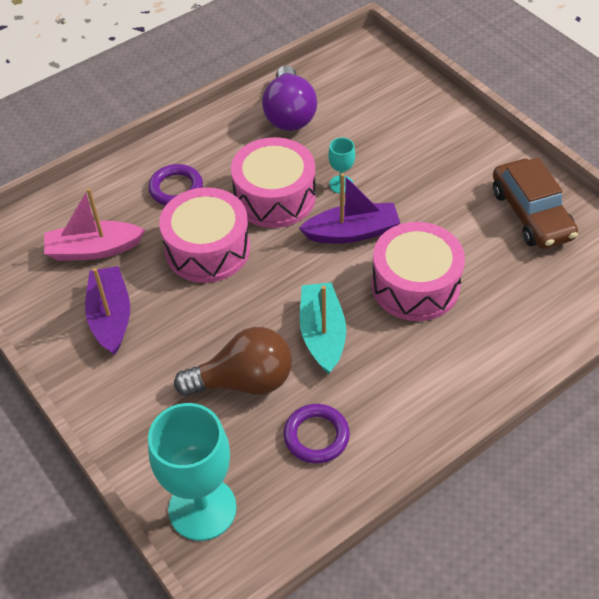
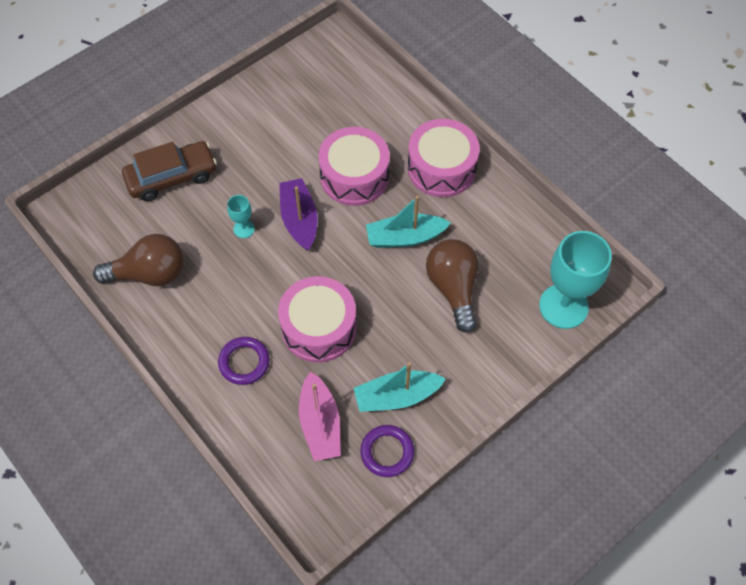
camera: 95 degrees left, 10 degrees up
(111, 317) = (397, 396): purple boat -> turquoise boat
(275, 197) = (257, 279): pink drum -> pink drum (441, 168)
(289, 114) = (149, 274): purple light bulb -> brown light bulb
(316, 436) = (496, 238): purple ring -> purple ring (387, 452)
(531, 214) = (281, 100): brown car -> brown car (172, 177)

